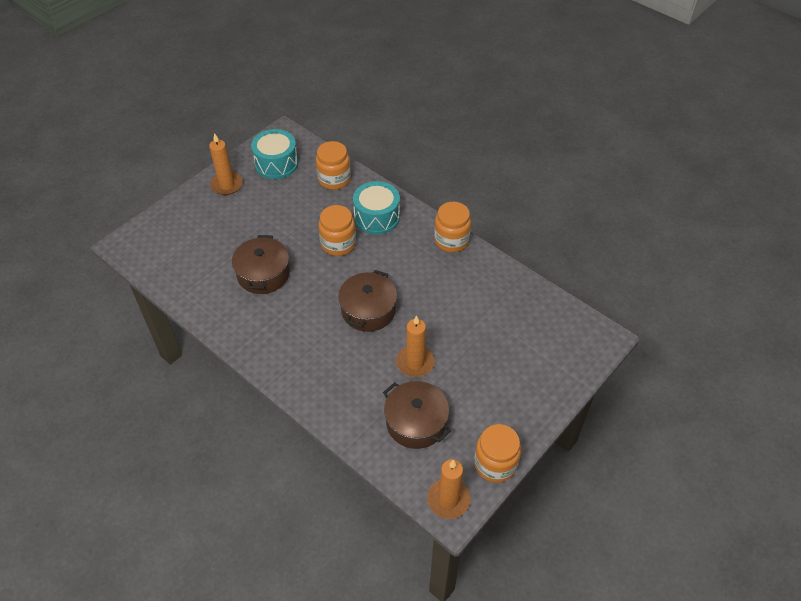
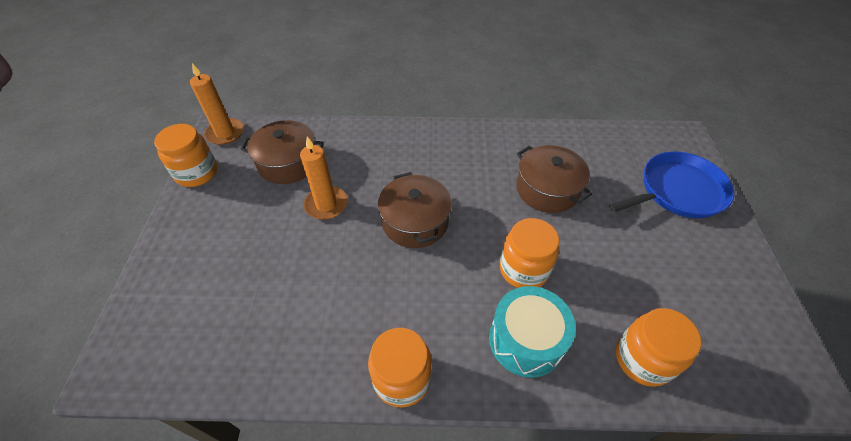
camera: 140 degrees right, 0 degrees up
(193, 221) = (677, 191): none -> blue pan
(226, 185) = (722, 252): orange candle -> none
(276, 163) = (731, 325): turquoise drum -> none

